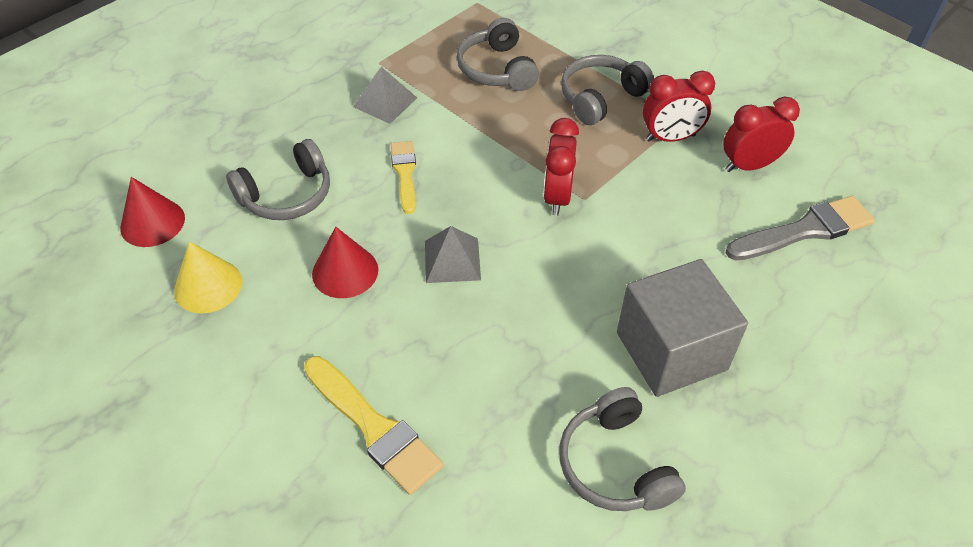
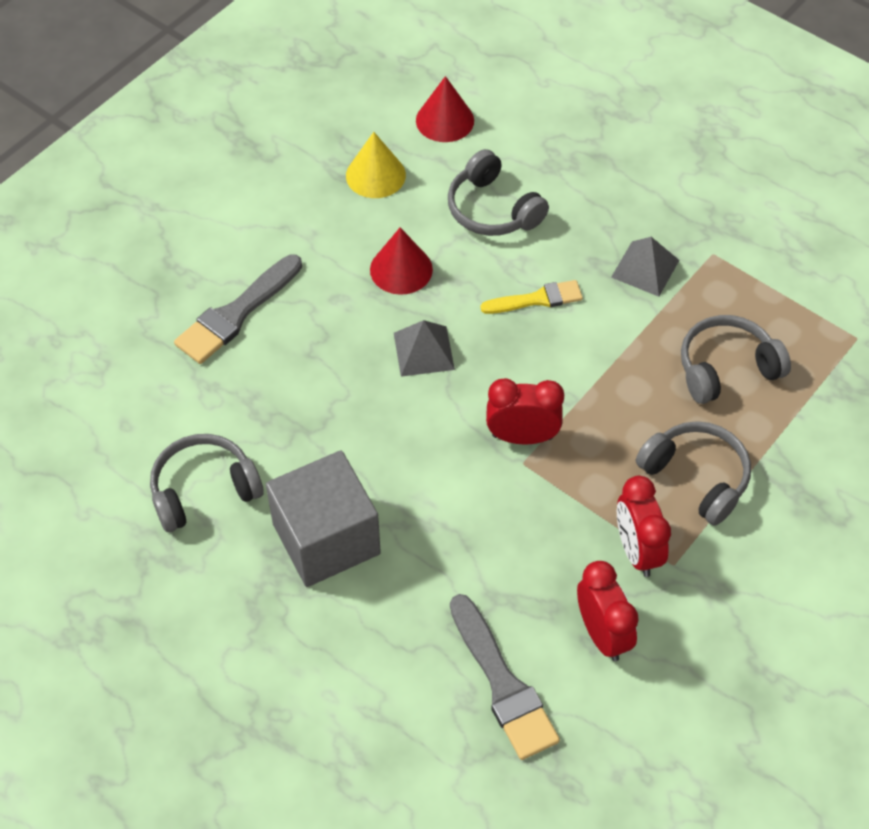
camera: 85 degrees right, 5 degrees up
(374, 427) = (236, 313): yellow brush -> grey brush

